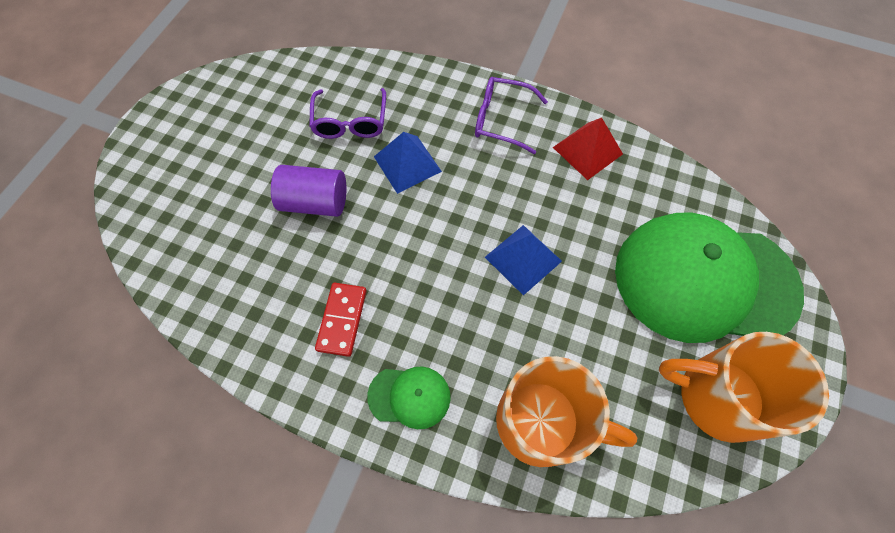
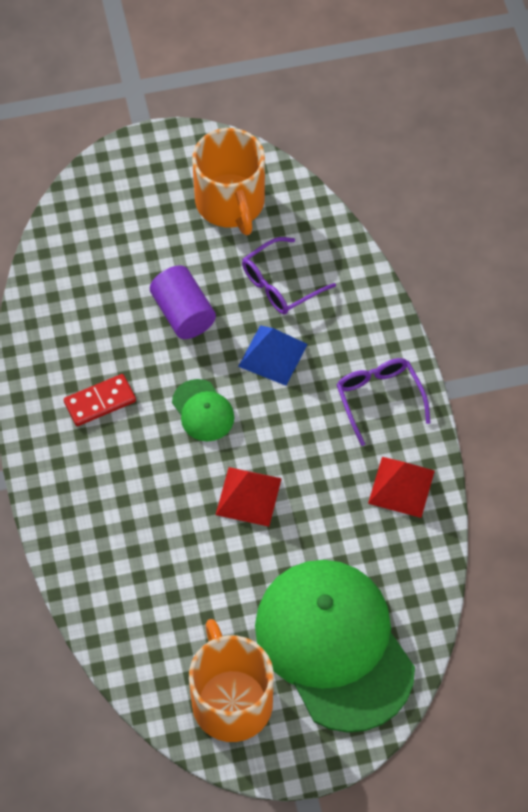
camera: 55 degrees right, 5 degrees down
(409, 396) = (75, 485): green cap -> green cap (203, 411)
(523, 259) = (248, 496): blue pyramid -> red pyramid
(543, 422) = (121, 586): orange mug -> orange mug (230, 203)

